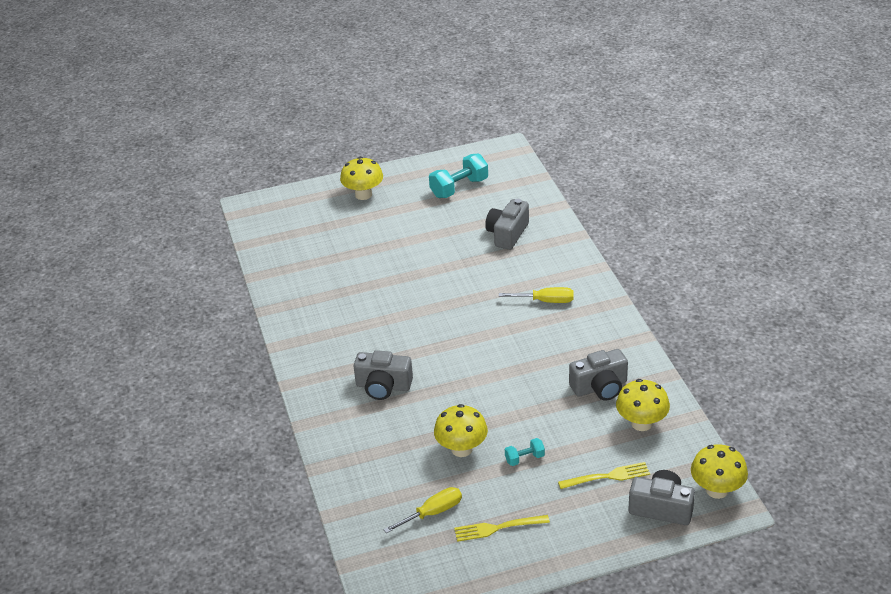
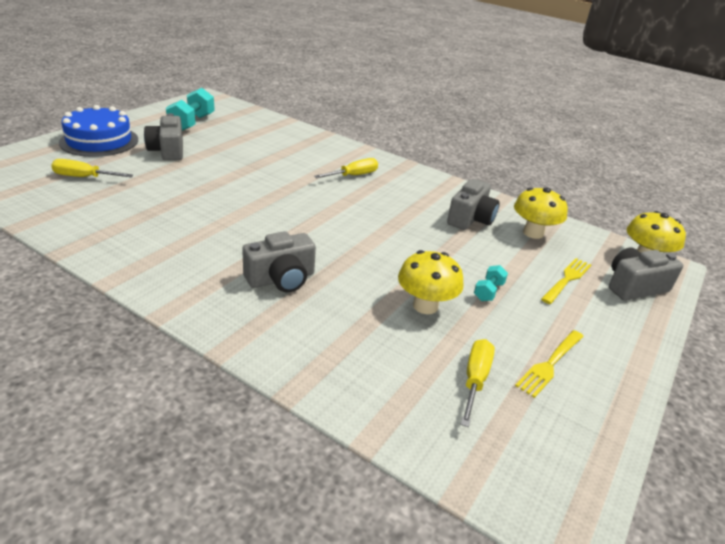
camera: 45 degrees left, 5 degrees down
(324, 238) = (84, 177): none -> yellow screwdriver
(363, 194) = (99, 141): yellow mushroom -> blue cake
(507, 234) = (268, 142): grey camera -> grey camera (168, 151)

